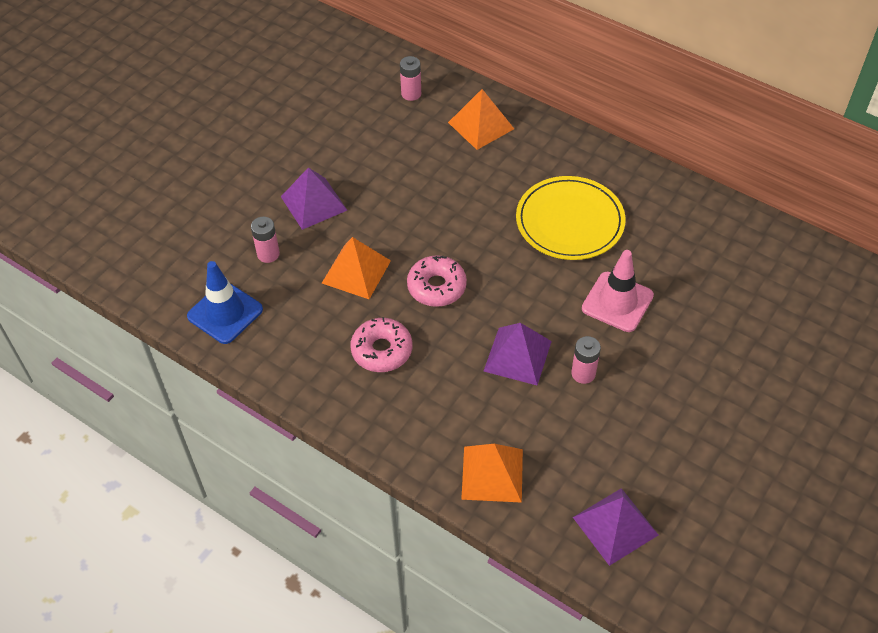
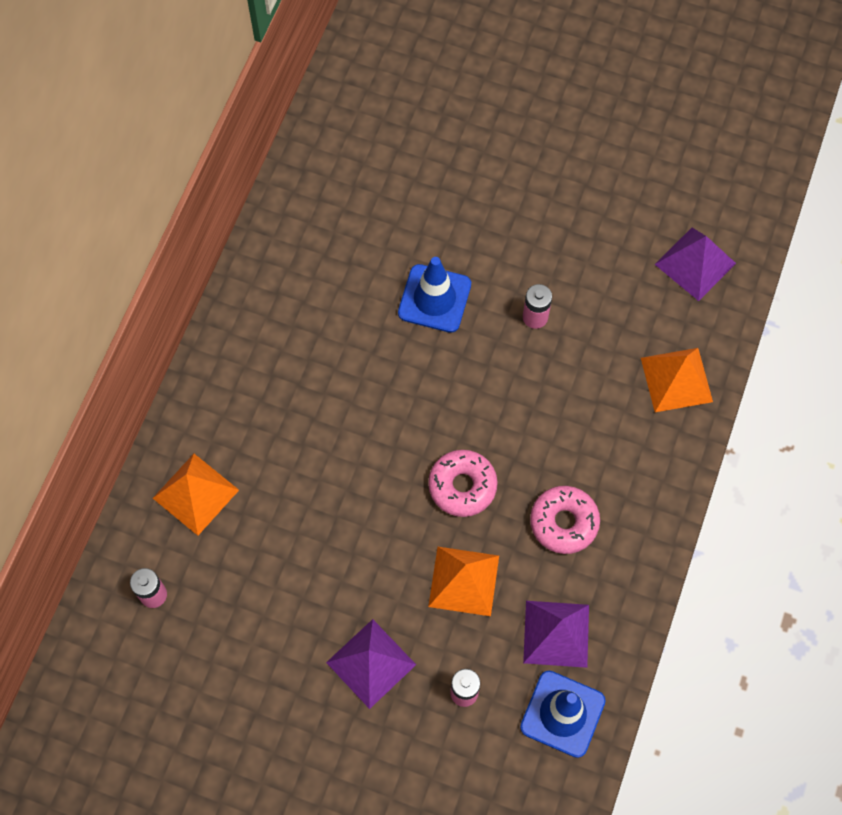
camera: 105 degrees left, 15 degrees up
(517, 356) = (531, 383): purple pyramid -> purple pyramid (556, 633)
(570, 221) = (331, 364): yellow plate -> none
(617, 302) = (434, 298): pink traffic cone -> blue traffic cone

